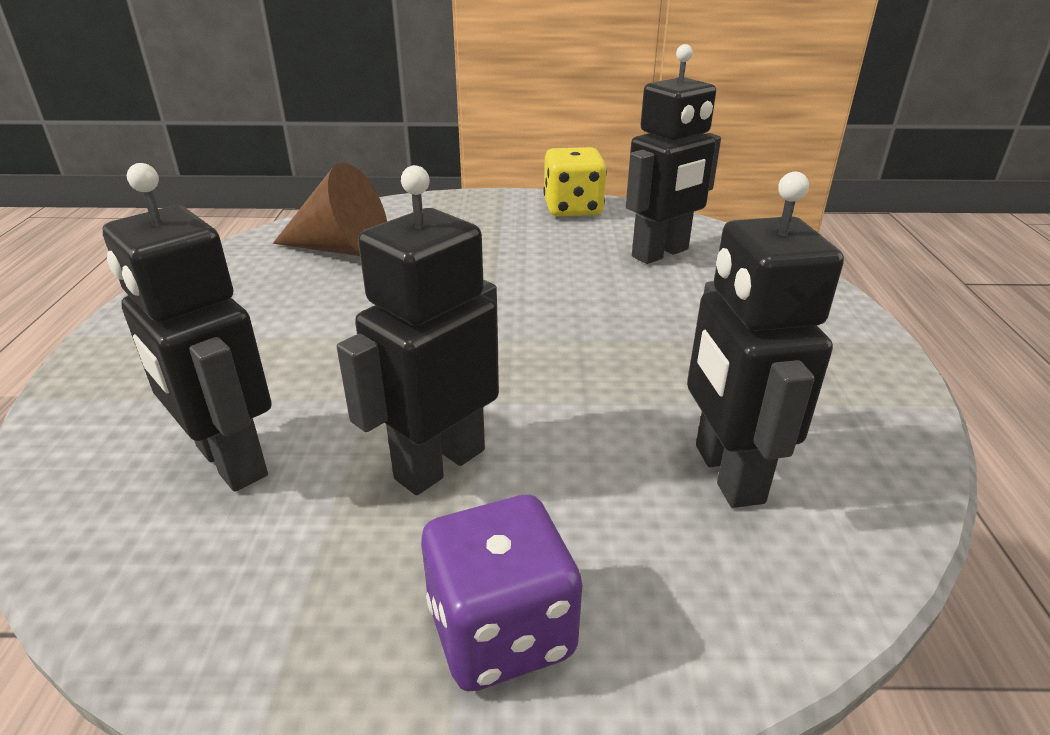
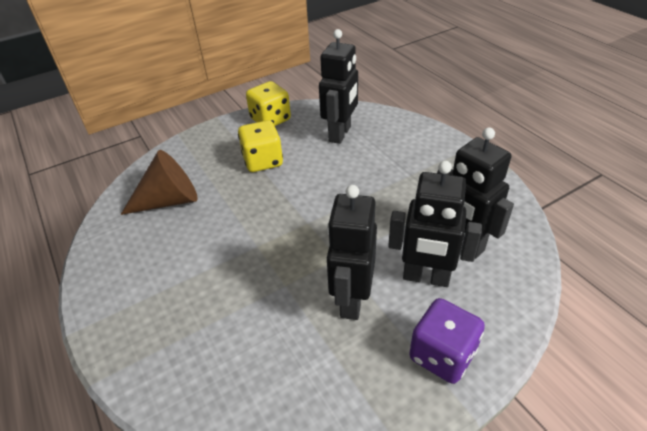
camera: 30 degrees left, 10 degrees up
(230, 462) = (257, 352): black robot -> black robot (426, 278)
(509, 248) = (263, 161): none -> yellow dice

